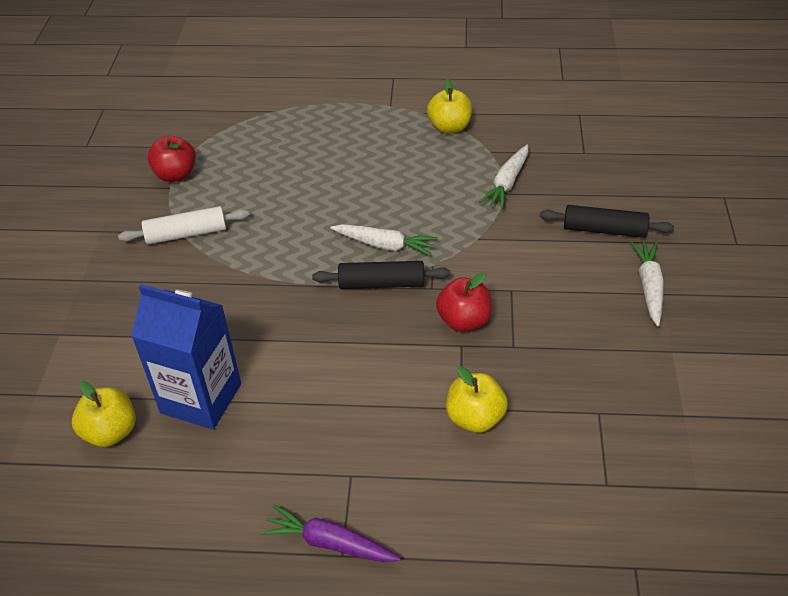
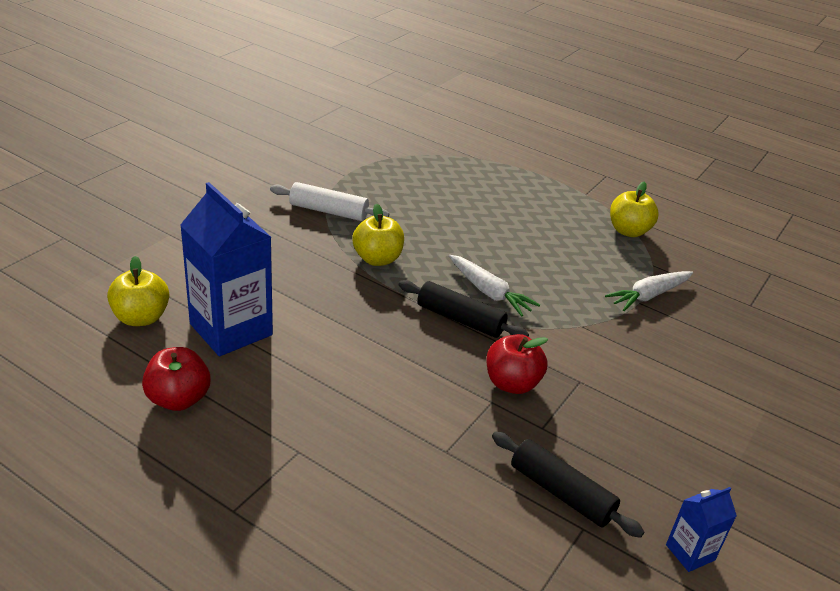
camera: 25 degrees right, 10 degrees down
(176, 175) = (358, 169): red apple -> red apple (178, 399)
(330, 543) = (232, 495): purple carrot -> none
(475, 418) = (453, 467): yellow apple -> yellow apple (377, 259)
(604, 230) = (720, 376): black rolling pin -> black rolling pin (561, 493)
(649, 287) = (730, 446): white carrot -> none
(678, 388) = (690, 552): none -> blue carton

